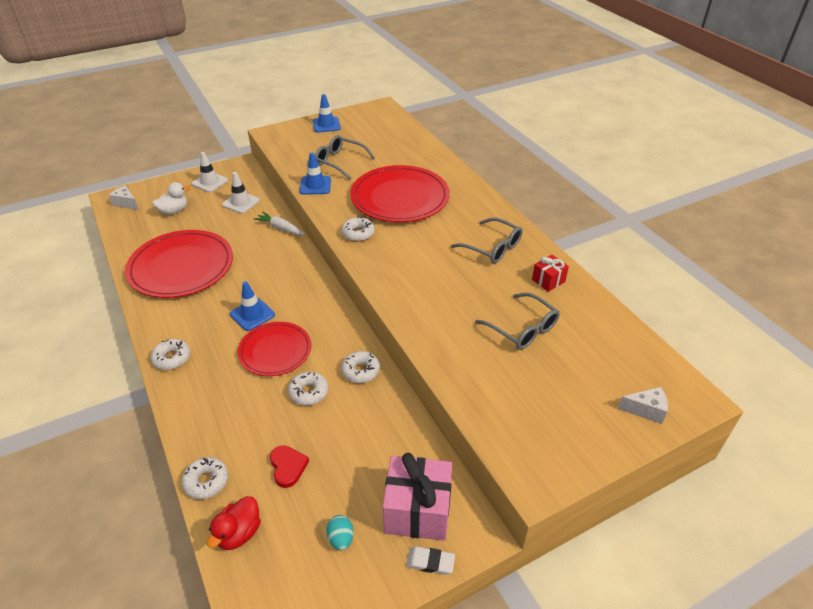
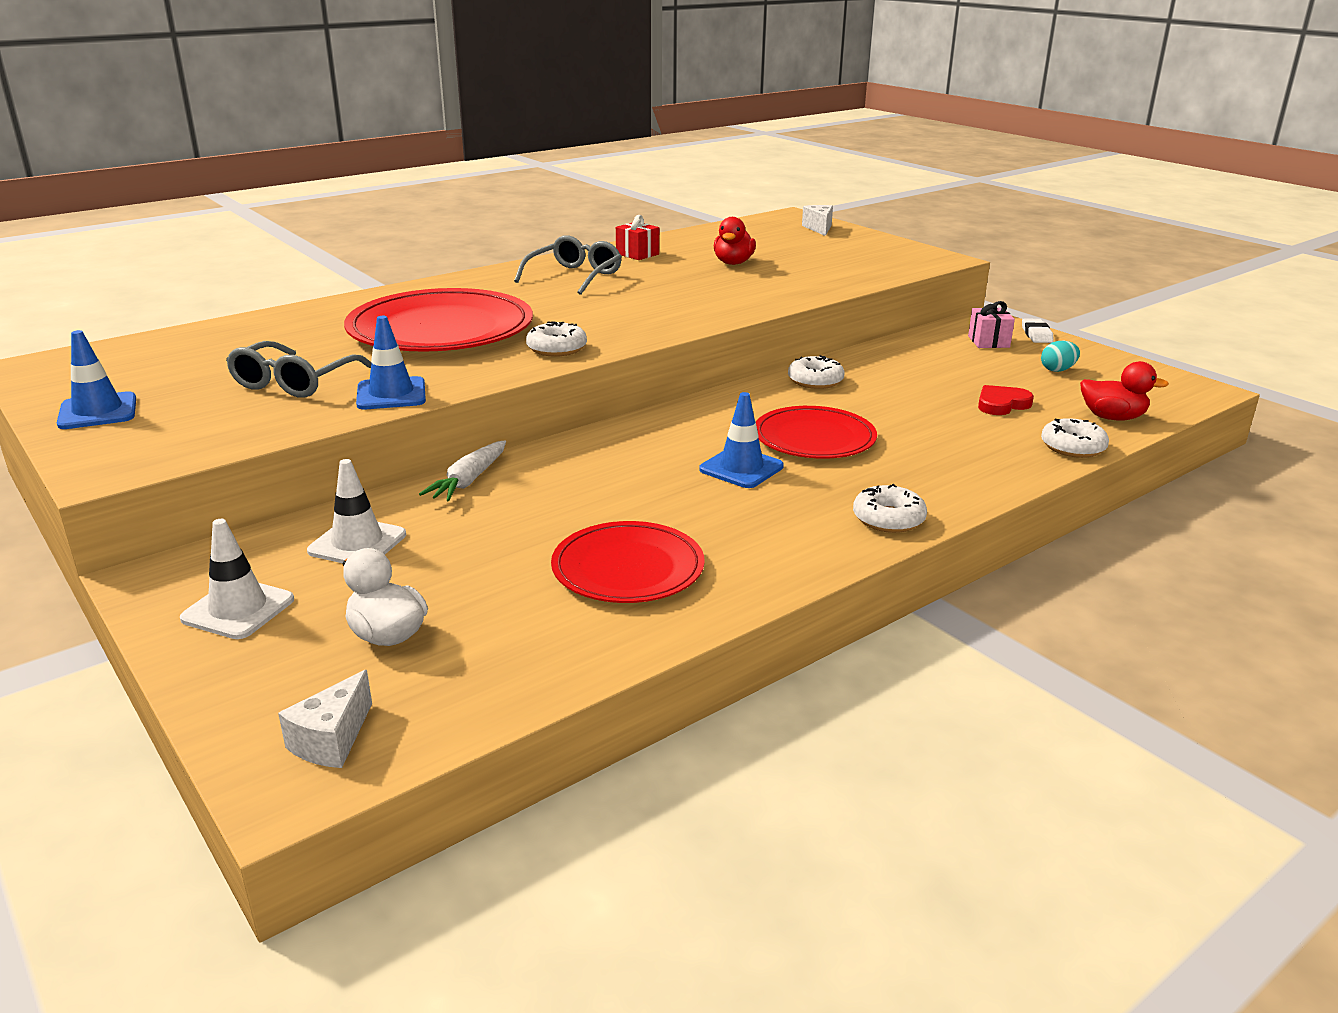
camera: 100 degrees left, 15 degrees down
(181, 267) = (628, 568): red plate -> red plate, size x0.61
(308, 392) = (876, 406): white donut -> none
(417, 511) = (988, 342): pink gift -> pink gift, size x0.52
(523, 329) = (733, 263): grey glasses -> red duck

